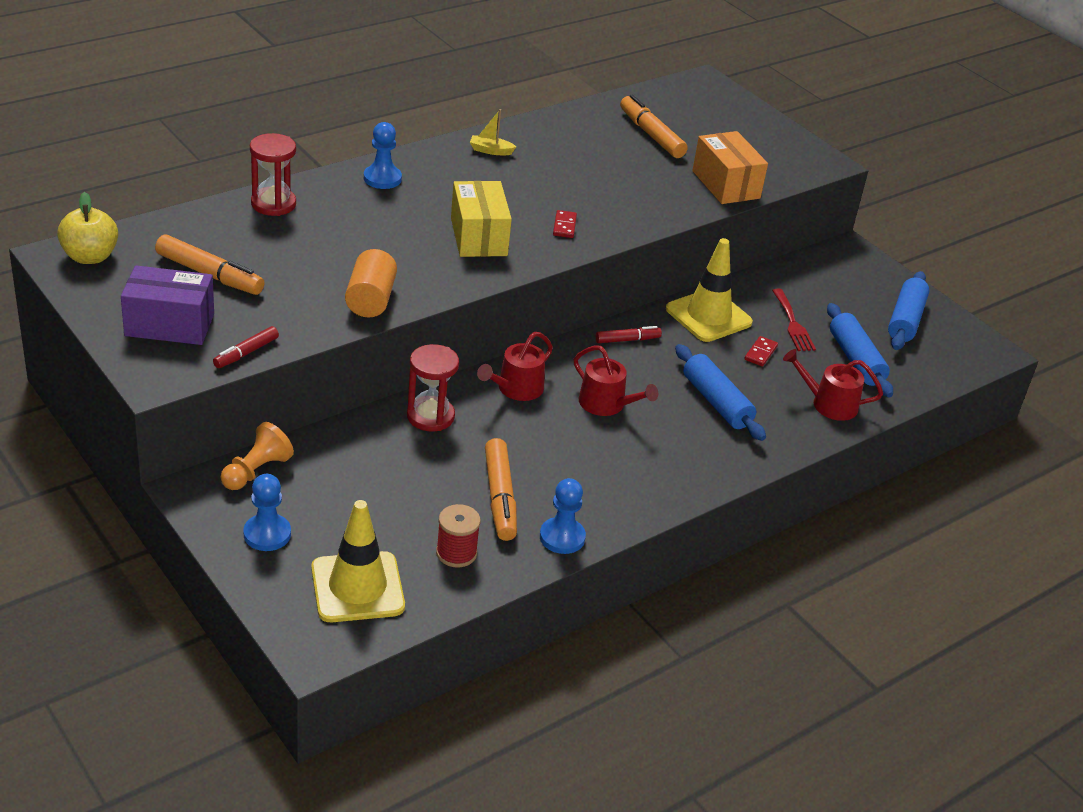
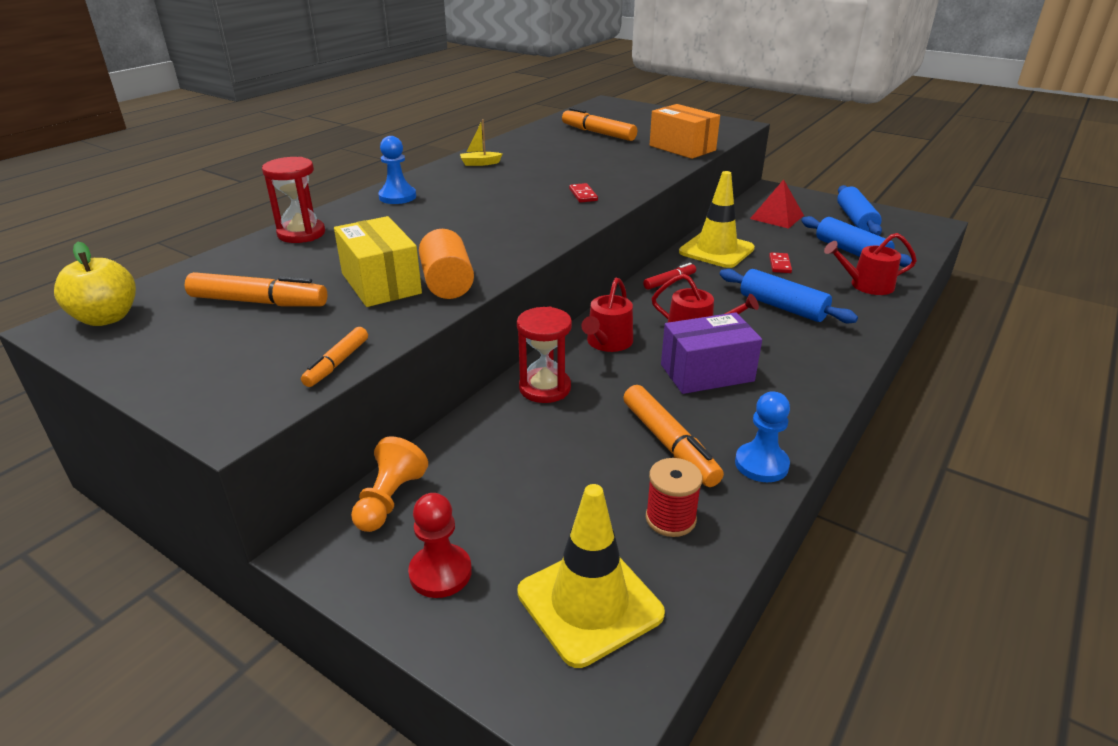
camera: 15 degrees left, 5 degrees down
(169, 325) = (229, 359): purple box -> purple box (707, 373)
(246, 353) = (337, 363): red marker -> orange marker
(267, 534) = (440, 573): blue pawn -> red pawn
(479, 237) = (515, 216): yellow box -> yellow box (381, 283)
(793, 323) = (782, 240): red fork -> none
(817, 290) = (777, 217): none -> red pyramid

